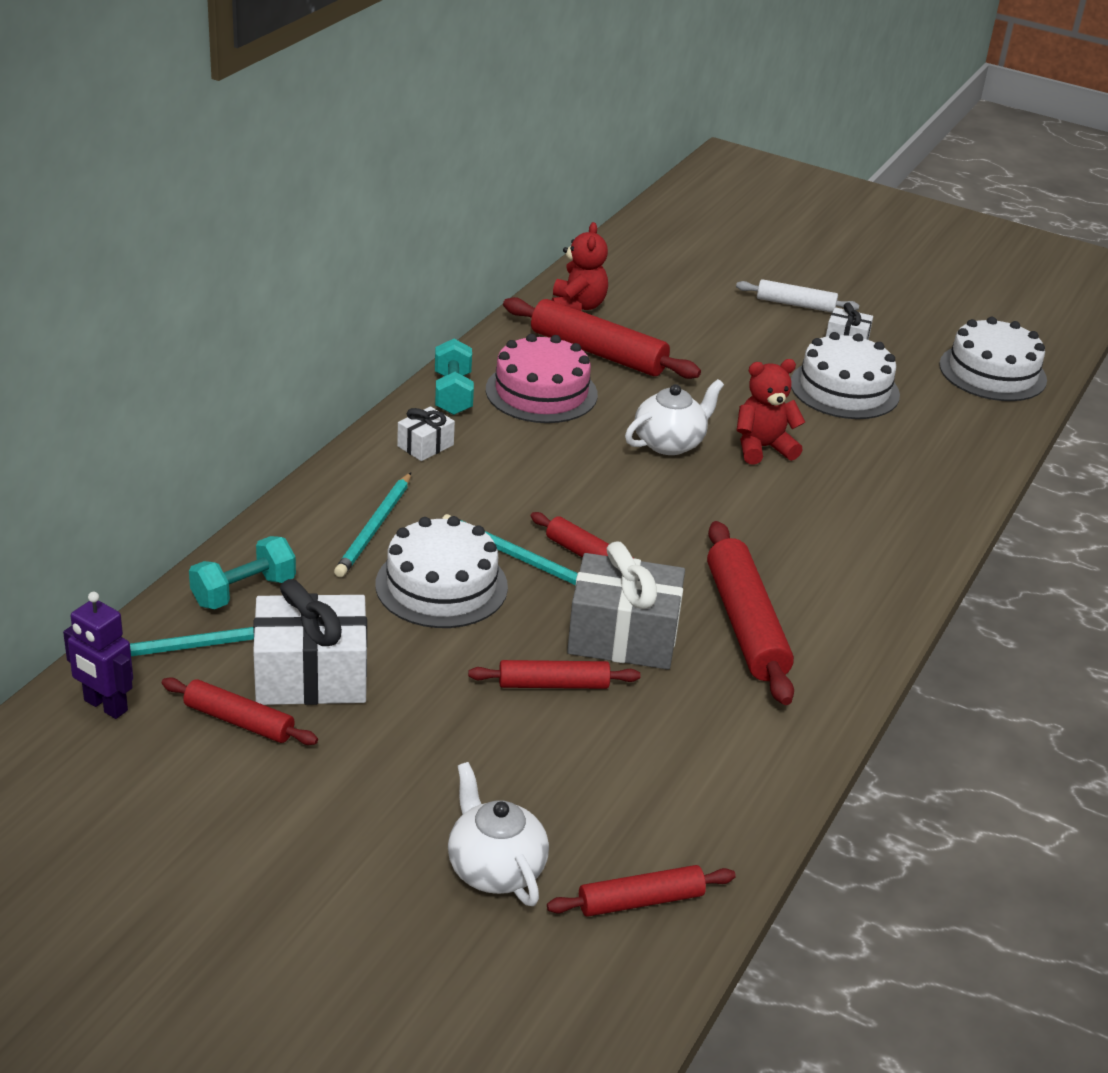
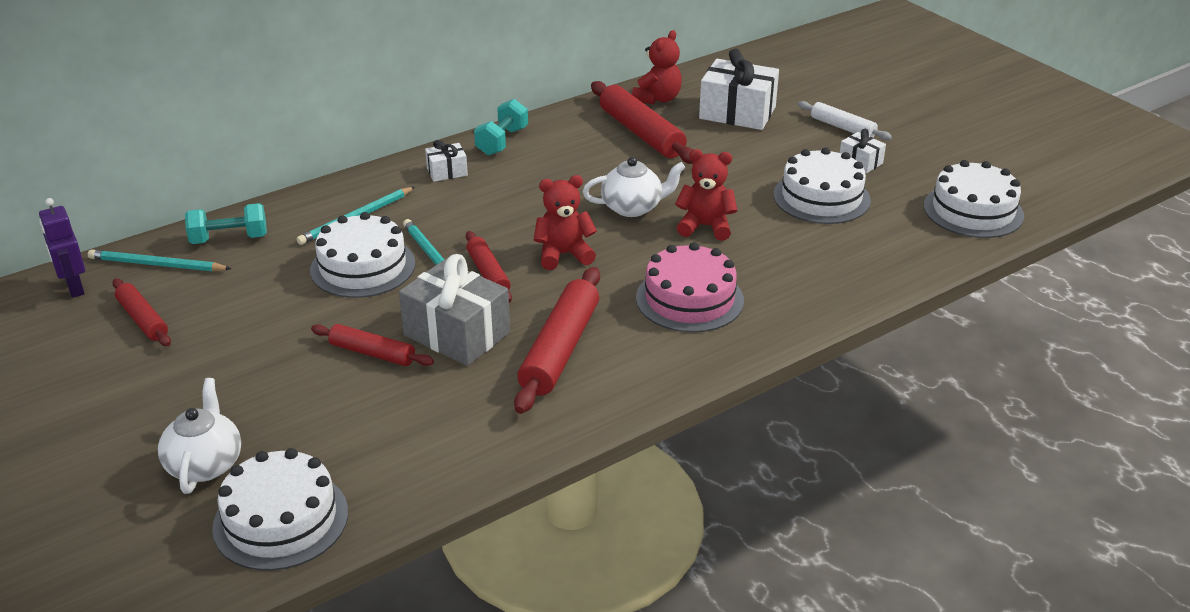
camera: 30 degrees right, 0 degrees up
(311, 675) = (217, 303): white gift -> white gift (737, 113)
(541, 392) = (569, 152): pink cake -> pink cake (689, 299)
(641, 901) = (281, 520): red rolling pin -> white cake
(649, 515) = (564, 255): none -> red teddy bear

